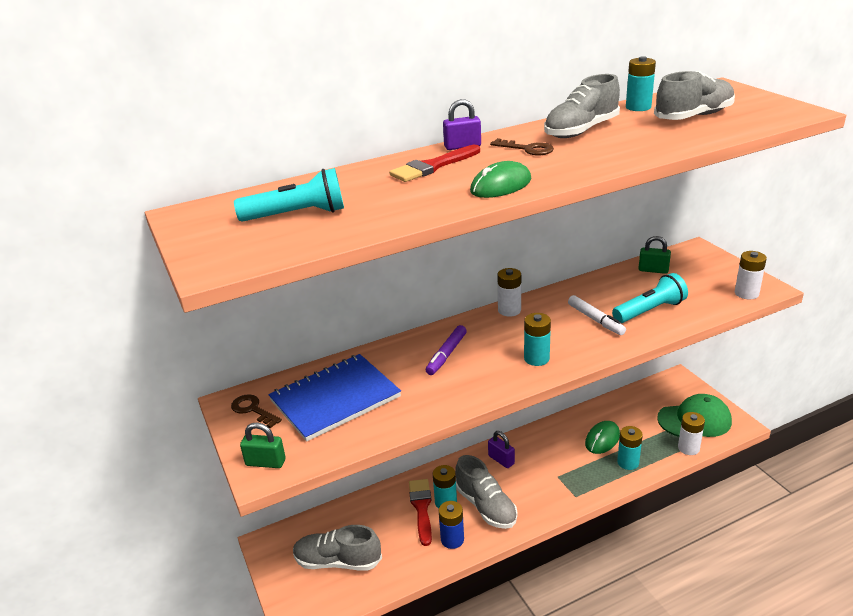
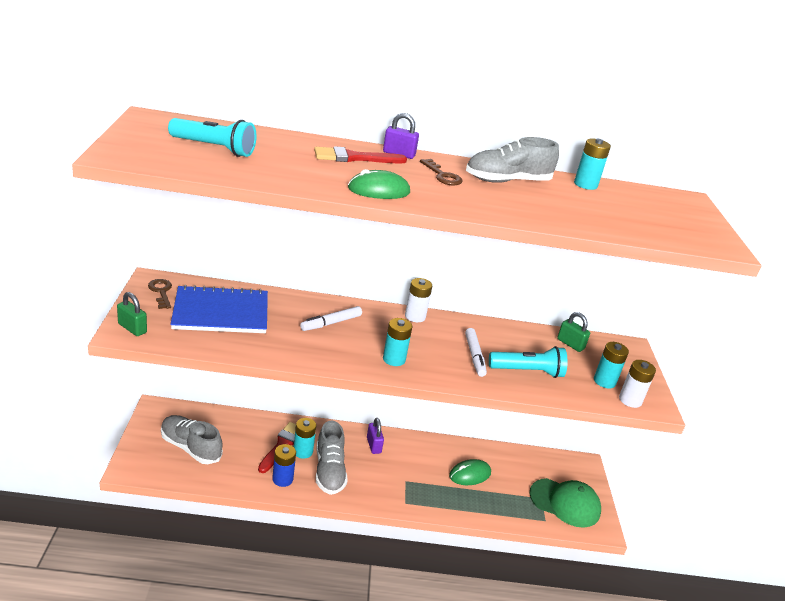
camera: 20 degrees right, 0 degrees up
(447, 354) = (331, 323): purple marker -> white marker
(628, 462) = (473, 502): turquoise battery -> turquoise battery (604, 381)
(688, 448) = (536, 520): white battery -> none
(693, 116) = (619, 210): grey shoe -> none

